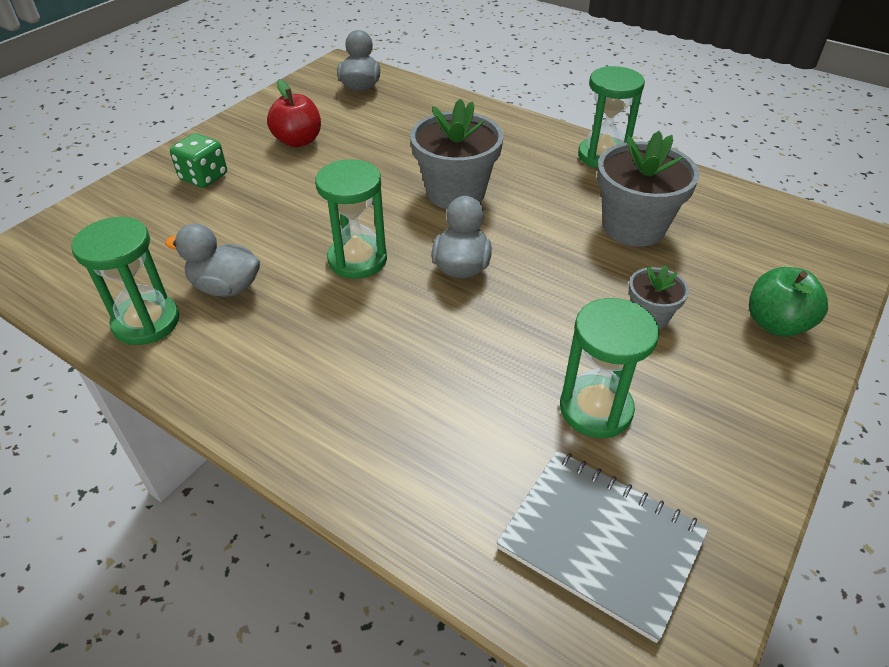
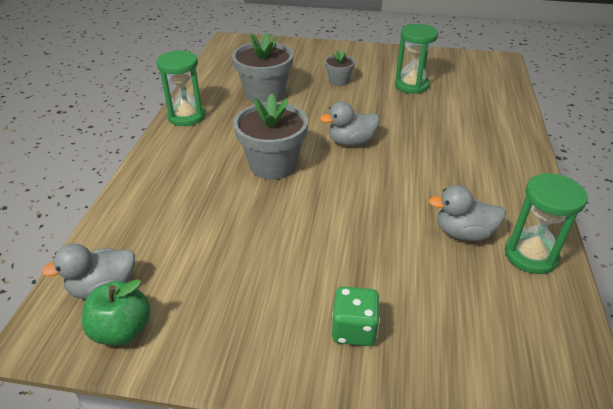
camera: 115 degrees left, 5 degrees down
(226, 287) = (463, 233): grey duck -> grey duck turned 105 degrees clockwise
(298, 141) = (247, 287): red apple -> none
(357, 259) = (381, 184): green hourglass -> none
(601, 542) = (471, 75): grey notebook -> none
(776, 323) = (315, 54): green apple -> green apple (122, 330)

